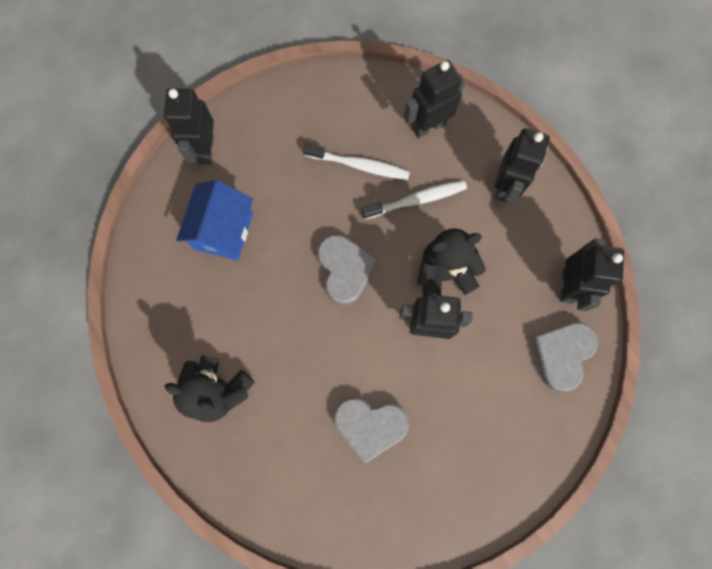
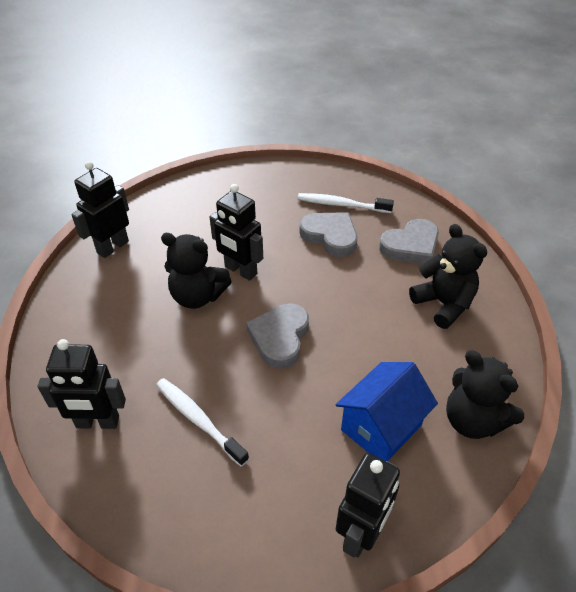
camera: 150 degrees left, 30 degrees down
(156, 274) = (473, 420): none -> black teddy bear
(416, 200) = (171, 361): white toothbrush -> white toothbrush (342, 205)
(505, 186) = (84, 332): black robot -> none
(561, 354) = (159, 215): grey heart -> grey heart (411, 246)

